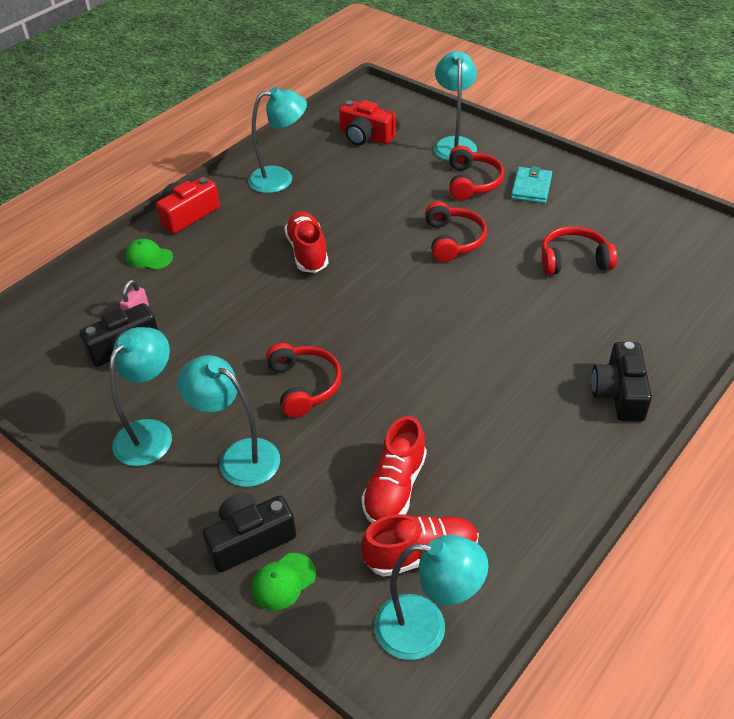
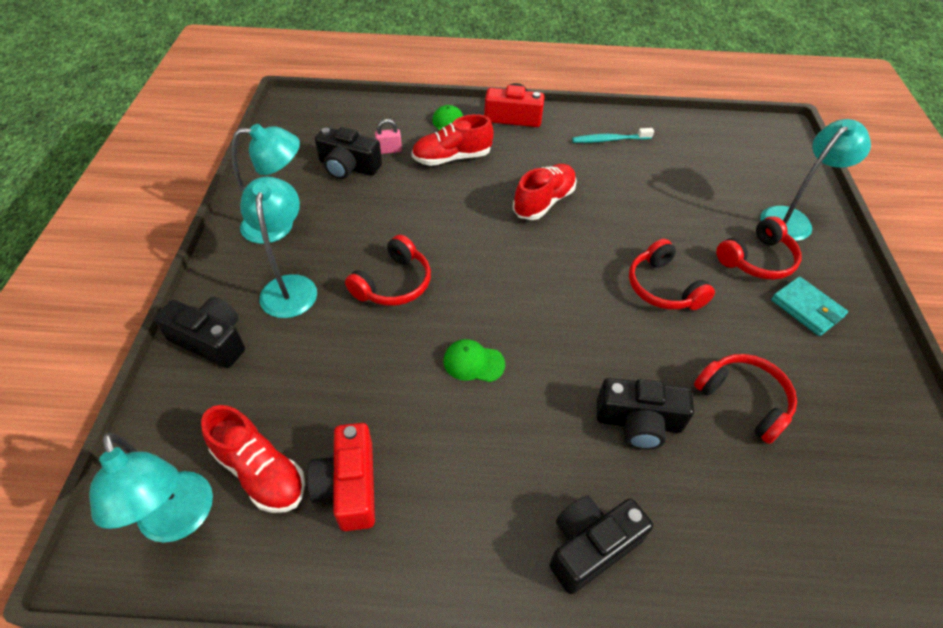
camera: 50 degrees right, 5 degrees up
(280, 178) = (609, 140): turquoise lamp -> turquoise toothbrush
(283, 581) = (180, 386): green cap -> green cap (473, 362)
(365, 136) = (723, 158): red camera -> red camera (349, 486)
(395, 487) = (325, 409): red shoe -> red shoe (452, 158)
(453, 240) = (663, 287): red headphones -> red headphones turned 105 degrees clockwise
(531, 188) = (806, 308): turquoise wallet -> turquoise wallet turned 75 degrees clockwise
(549, 318) = (638, 422): none -> black camera

